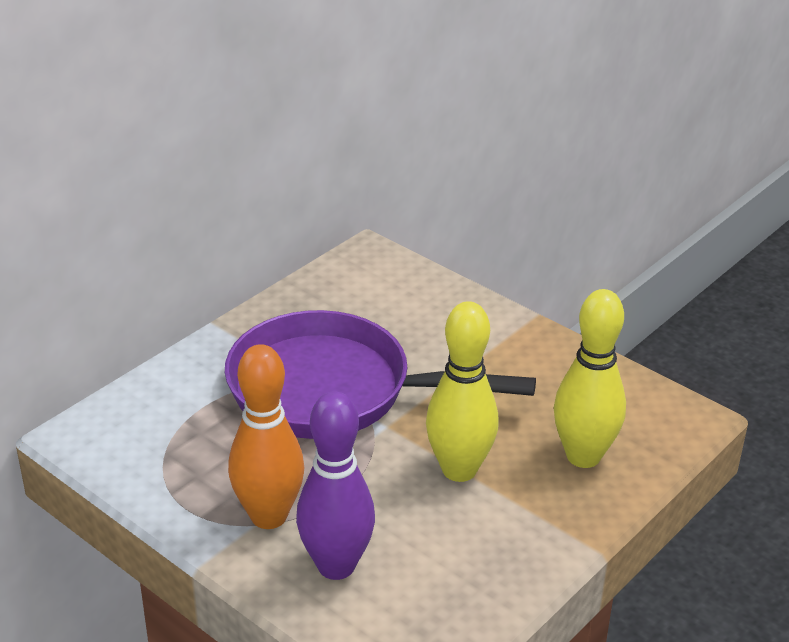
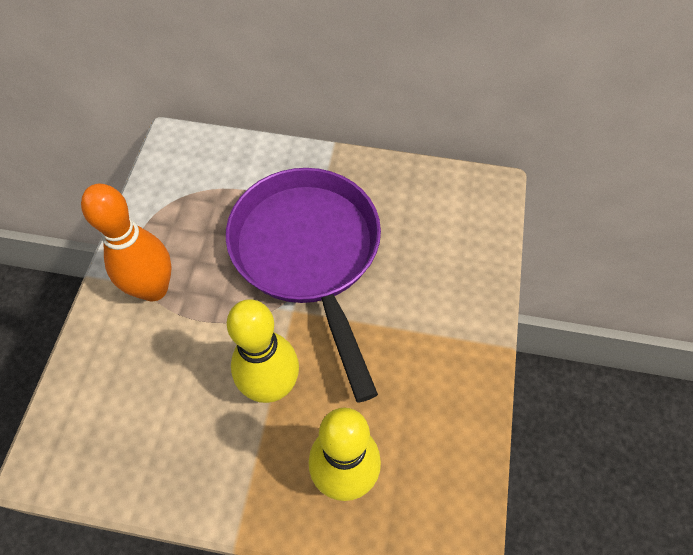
camera: 60 degrees right, 25 degrees up
(336, 566) = (125, 357): purple bowling pin -> none

